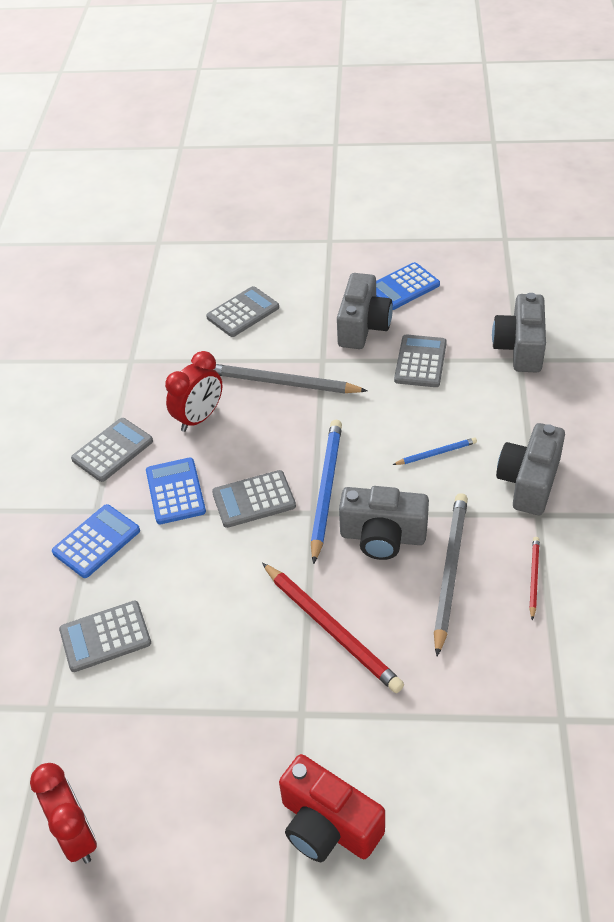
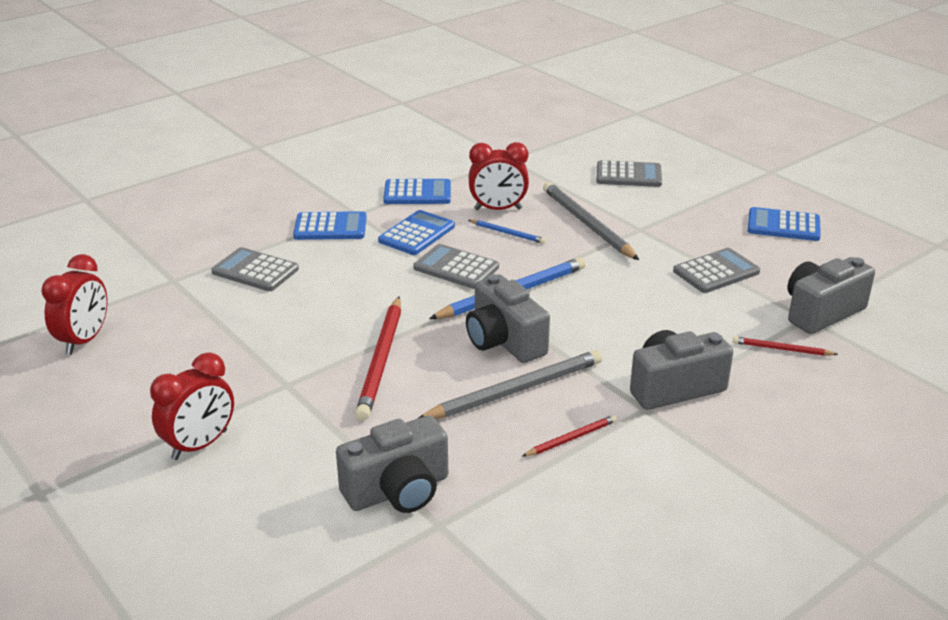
camera: 45 degrees right, 15 degrees down
(112, 450) = (417, 193): grey calculator -> blue calculator
(328, 825) = (200, 445): red camera -> red clock
(363, 326) = (706, 229): grey camera -> grey camera (398, 491)
(436, 453) = (630, 325): blue pencil -> blue pencil (507, 233)
(540, 398) = (781, 349): none -> red pencil

